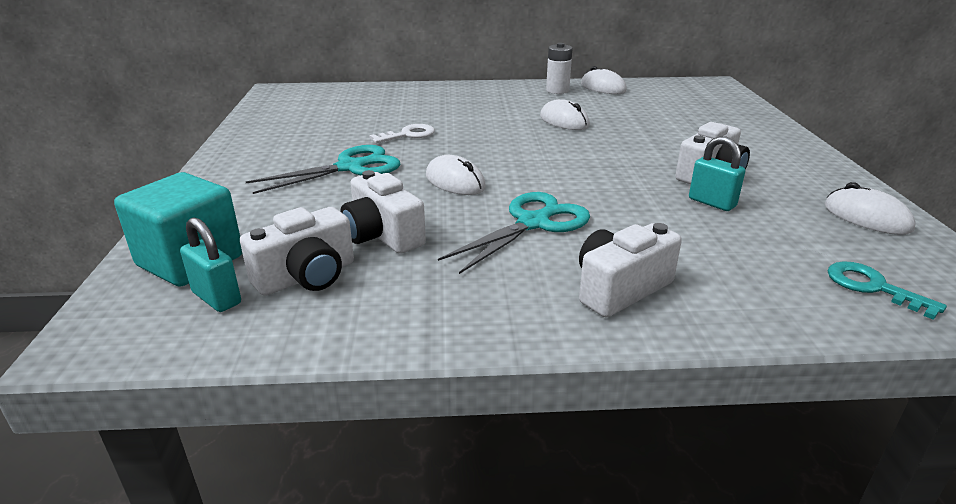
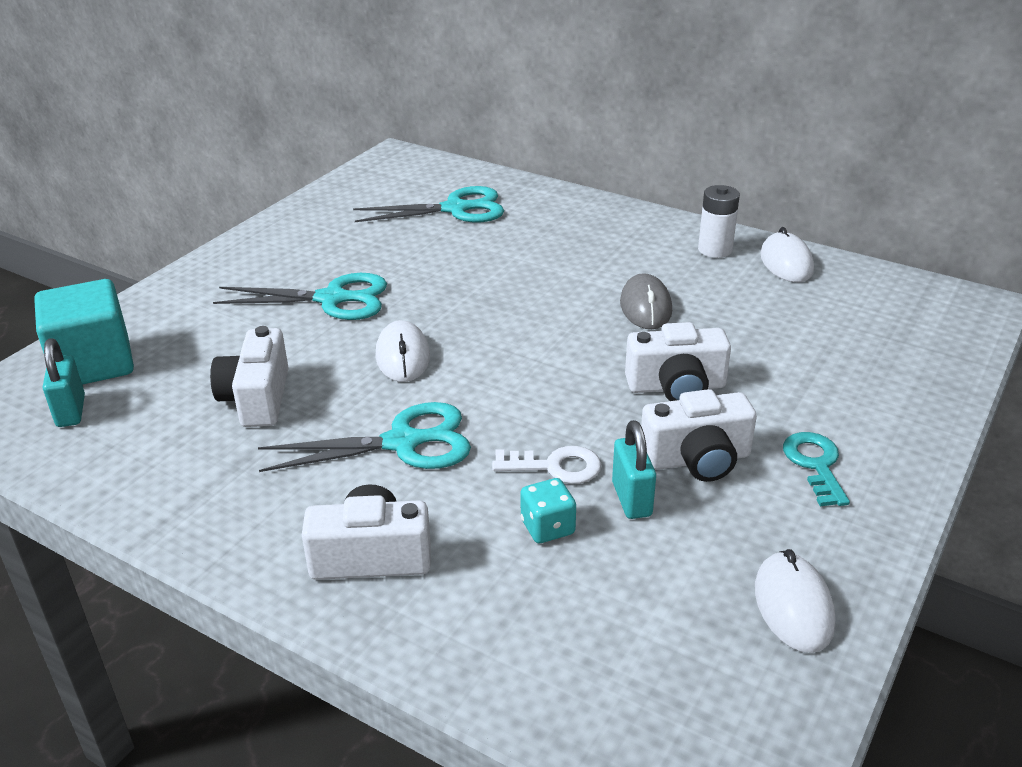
camera: 35 degrees right, 5 degrees up
(307, 276) = (150, 419): white camera -> white camera (676, 387)
(366, 106) = (455, 209): none -> turquoise scissors
(408, 135) = (442, 270): white key -> white key (555, 466)
(564, 121) = (645, 307): white mouse -> grey mouse
(694, 232) = (547, 527): none -> turquoise dice
(872, 287) = (627, 688): turquoise key -> turquoise key (815, 464)

